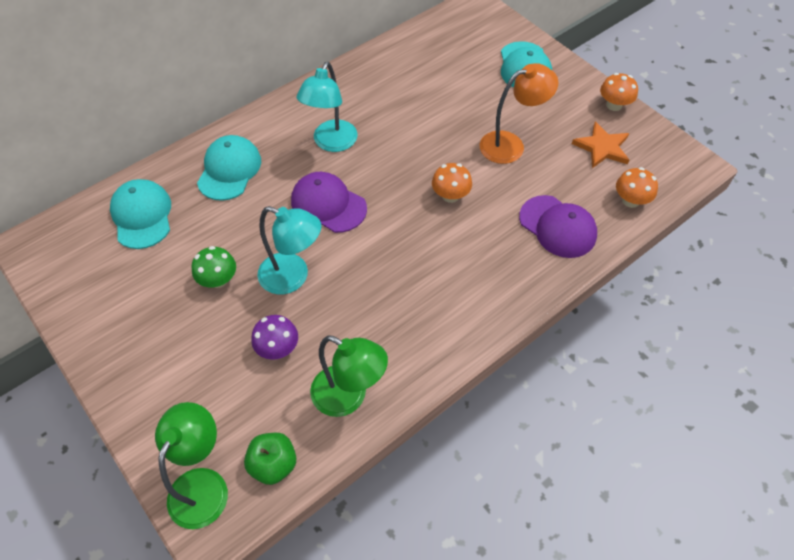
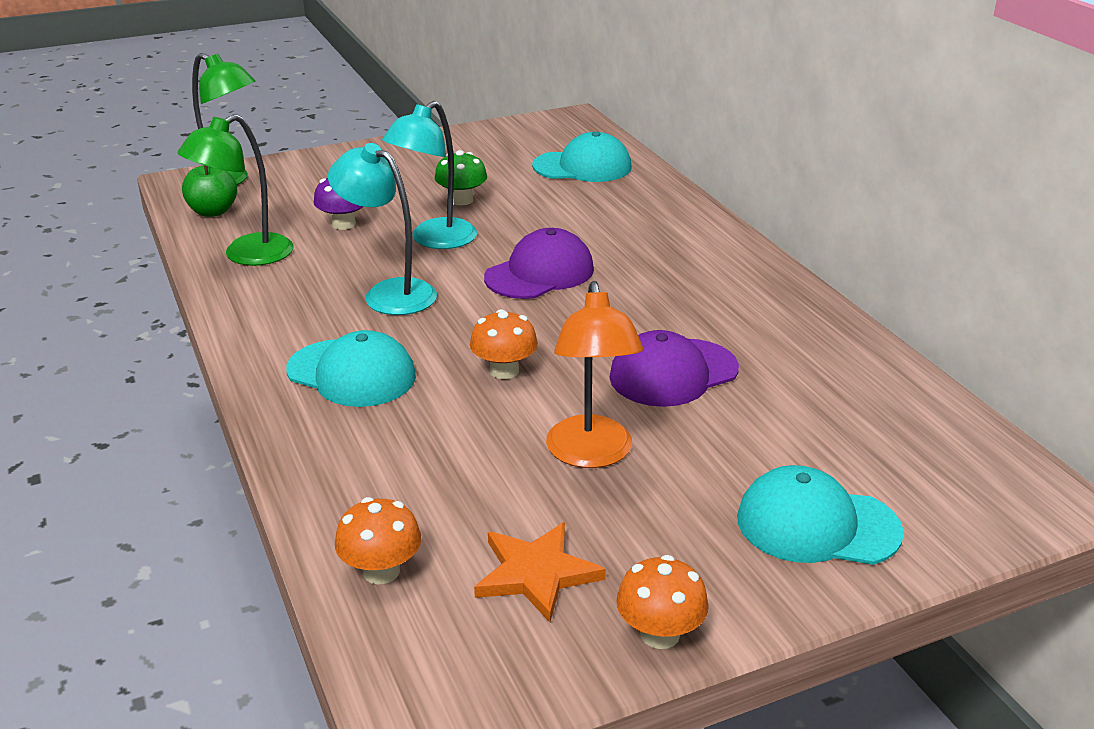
camera: 105 degrees right, 25 degrees down
(229, 170) = (635, 216): turquoise cap -> turquoise cap (351, 373)
(331, 143) = (660, 288): turquoise lamp -> turquoise lamp (388, 293)
(557, 227) = (378, 463): purple cap -> purple cap (673, 373)

